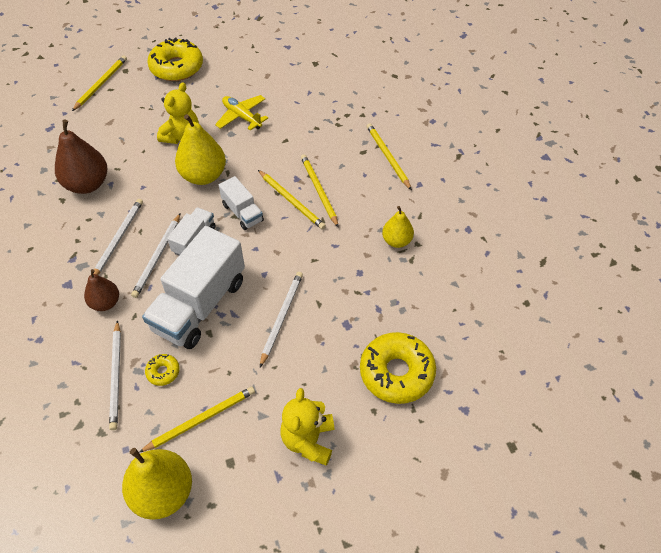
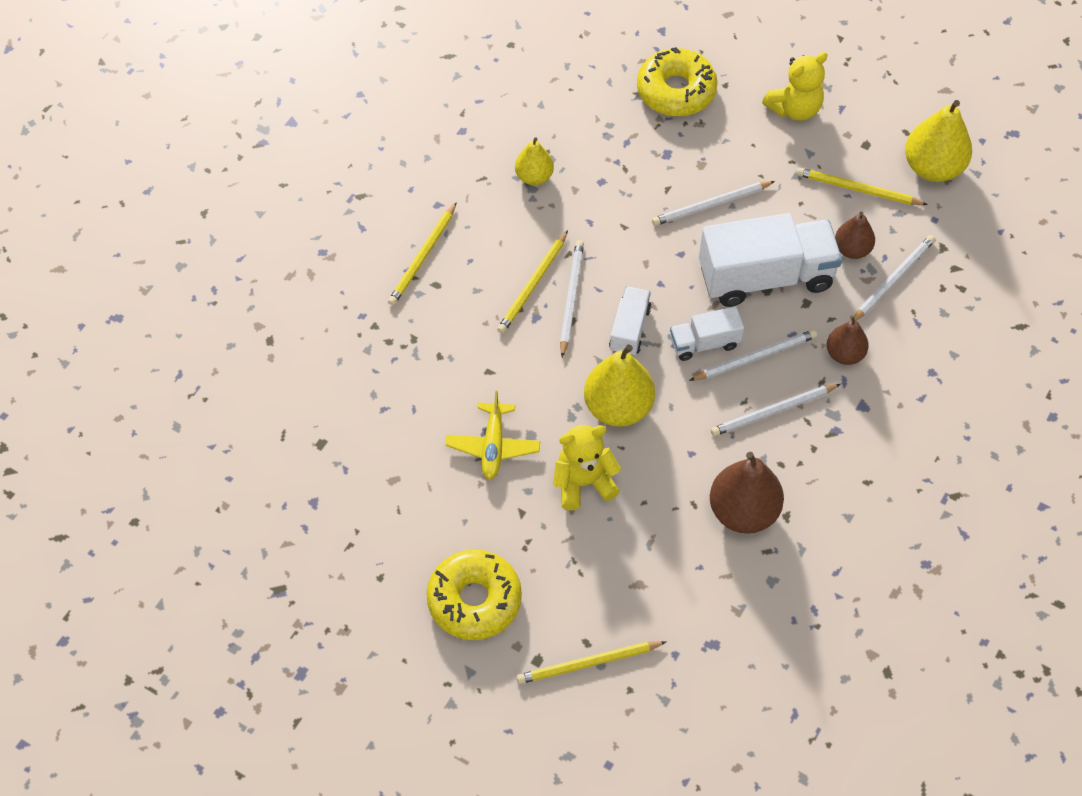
camera: 130 degrees left, 5 degrees up
(163, 372) = (852, 249): yellow donut -> brown pear
(291, 201) = (571, 298): yellow pencil -> white pencil

